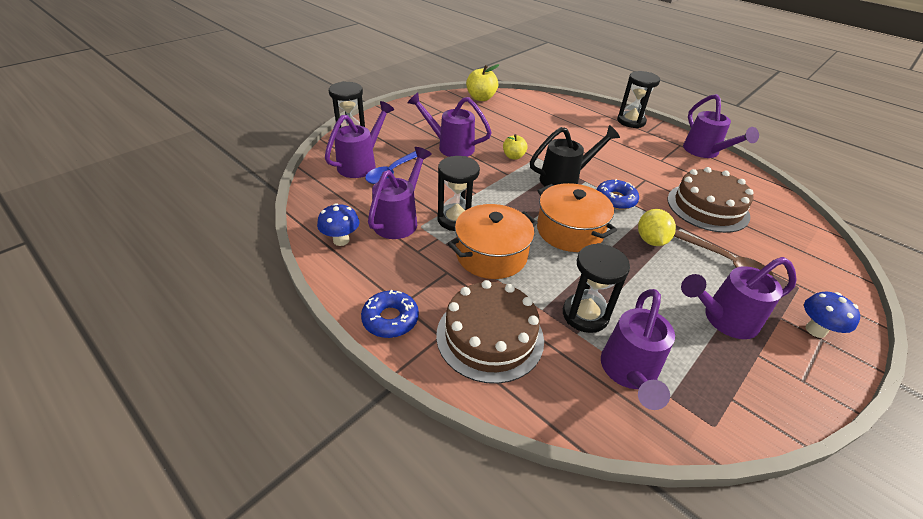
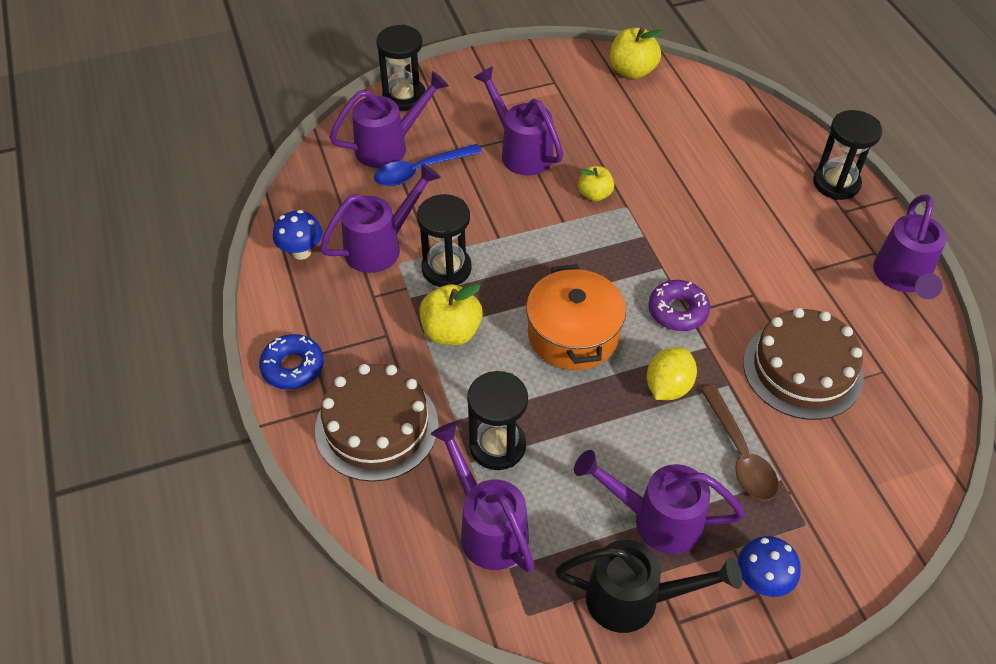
camera: 30 degrees right, 10 degrees up
(491, 255) = (451, 332): orange pot -> yellow apple
(565, 179) = (636, 255): black watering can -> black watering can (635, 600)
(615, 199) = (677, 311): blue donut -> purple donut
(629, 373) = (487, 527): purple watering can -> purple watering can turned 105 degrees clockwise

